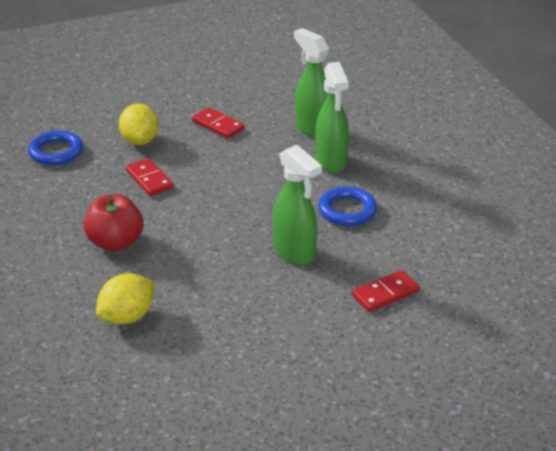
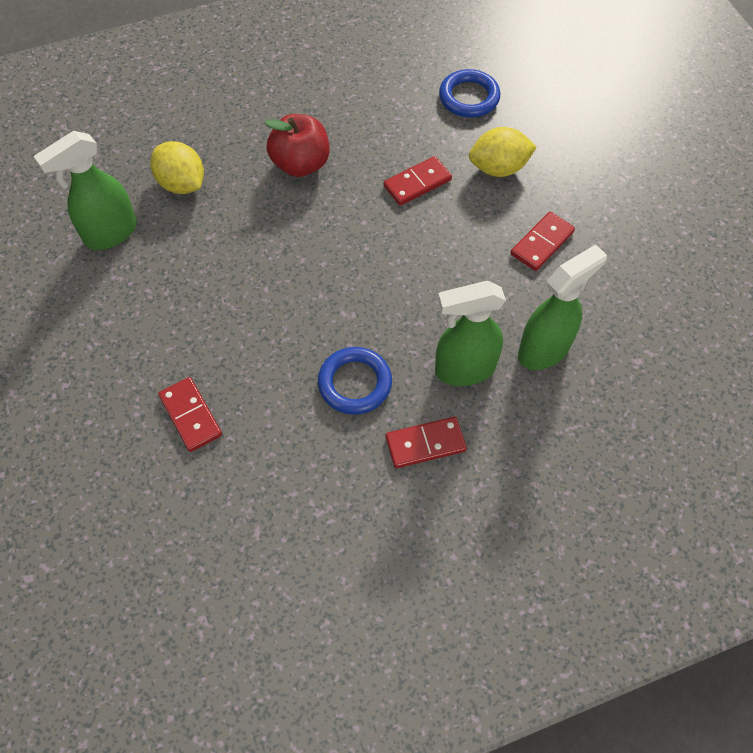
camera: 90 degrees right, 25 degrees up
(295, 252) = (273, 325): green spray bottle -> green spray bottle (110, 234)
(394, 179) = (425, 444): none -> red domino

